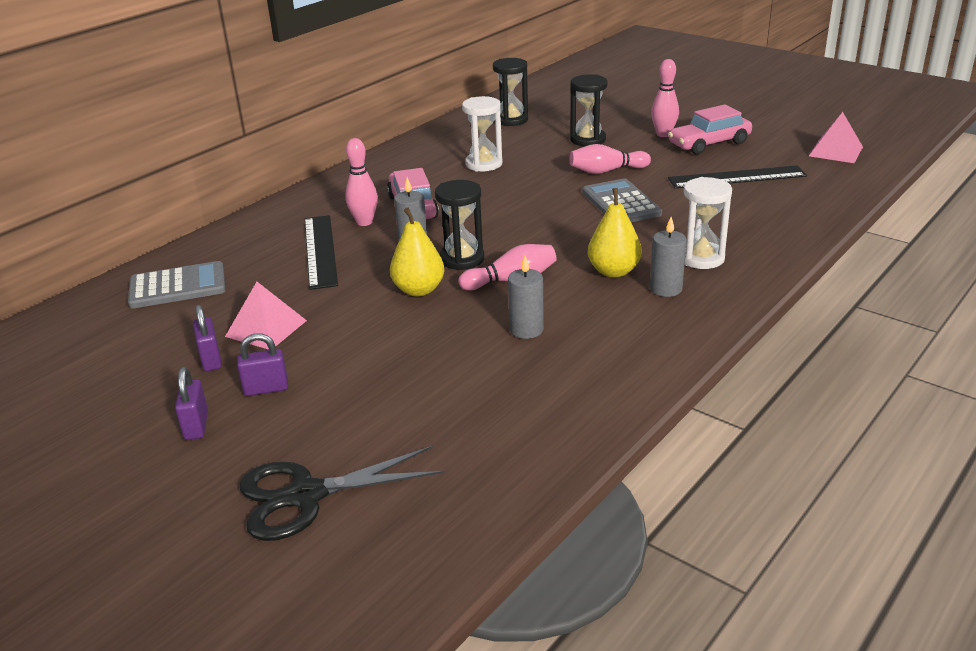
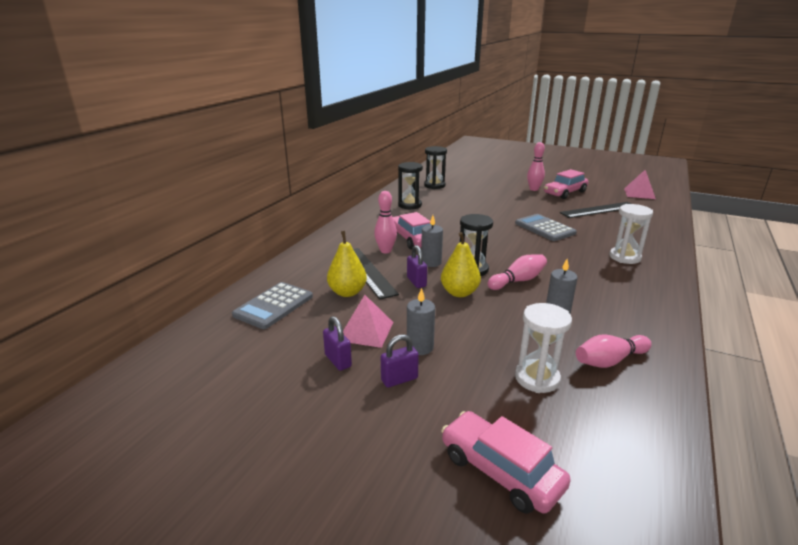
camera: 15 degrees left, 5 degrees down
(177, 286) = (274, 306): grey calculator -> grey calculator turned 150 degrees clockwise
(196, 426) = (362, 419): purple padlock -> purple padlock (416, 282)
(306, 495) = (500, 471): black scissors -> pink car
(484, 164) = (438, 211): white hourglass -> white hourglass (537, 378)
(588, 140) = (491, 194): black hourglass -> black hourglass (410, 205)
(606, 171) = (518, 210): pink bowling pin -> pink bowling pin (609, 361)
(613, 271) = (579, 269): yellow pear -> yellow pear (347, 292)
(666, 289) = (622, 278): grey candle -> grey candle (420, 347)

